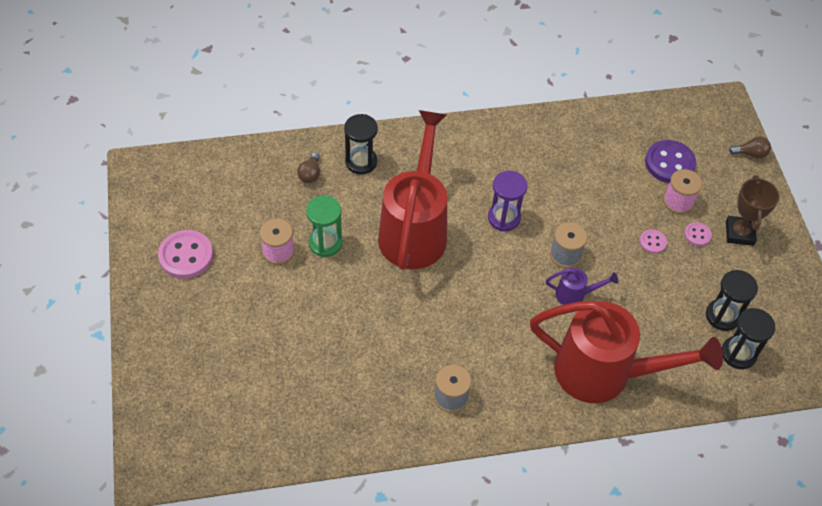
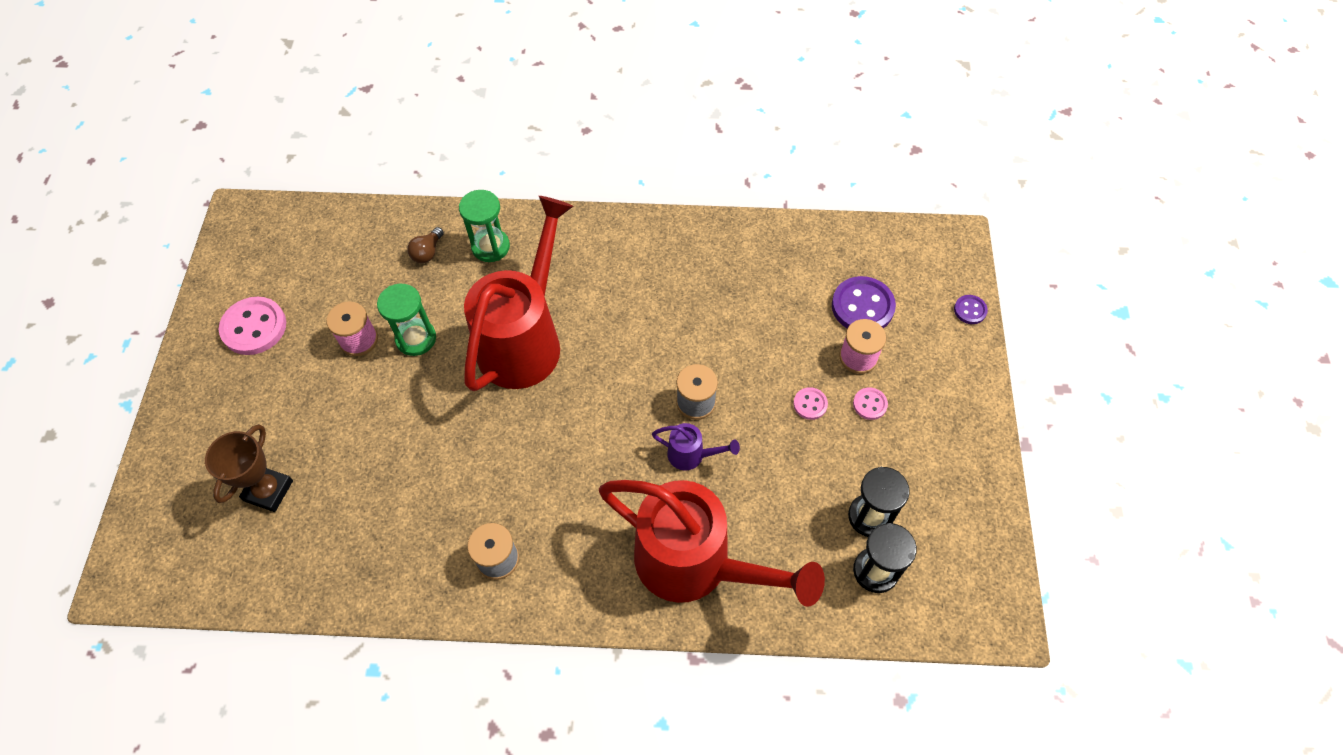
camera: 15 degrees right, 5 degrees up
(361, 162) = (490, 247): black hourglass -> green hourglass
(504, 218) = (636, 342): purple hourglass -> none
(739, 233) = (925, 411): brown trophy -> brown trophy (268, 491)
(750, 154) = (970, 310): brown light bulb -> purple button

